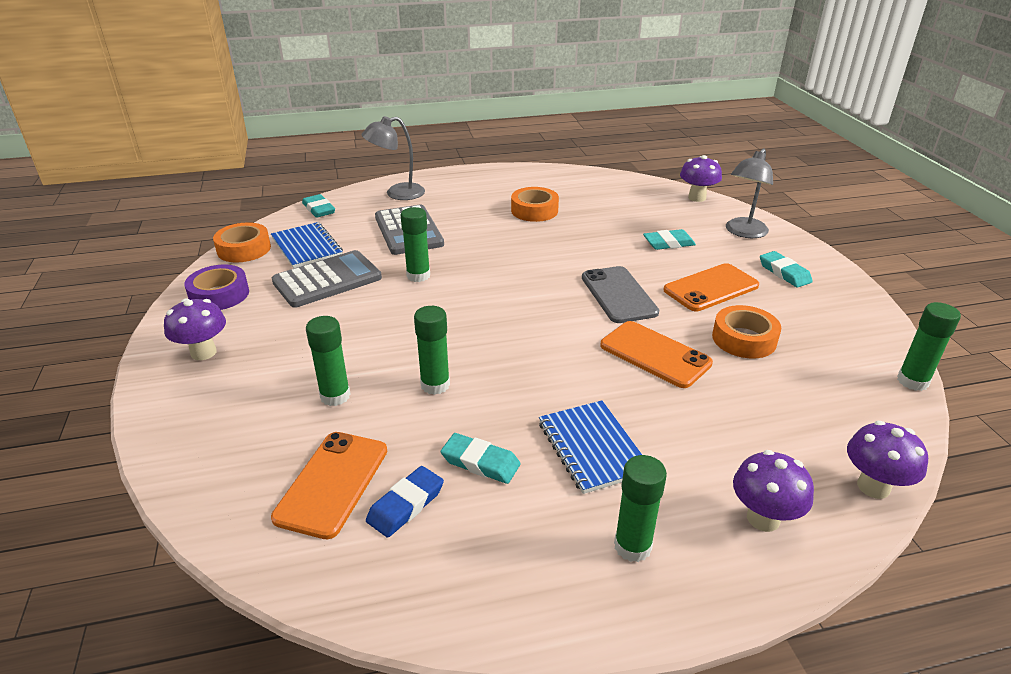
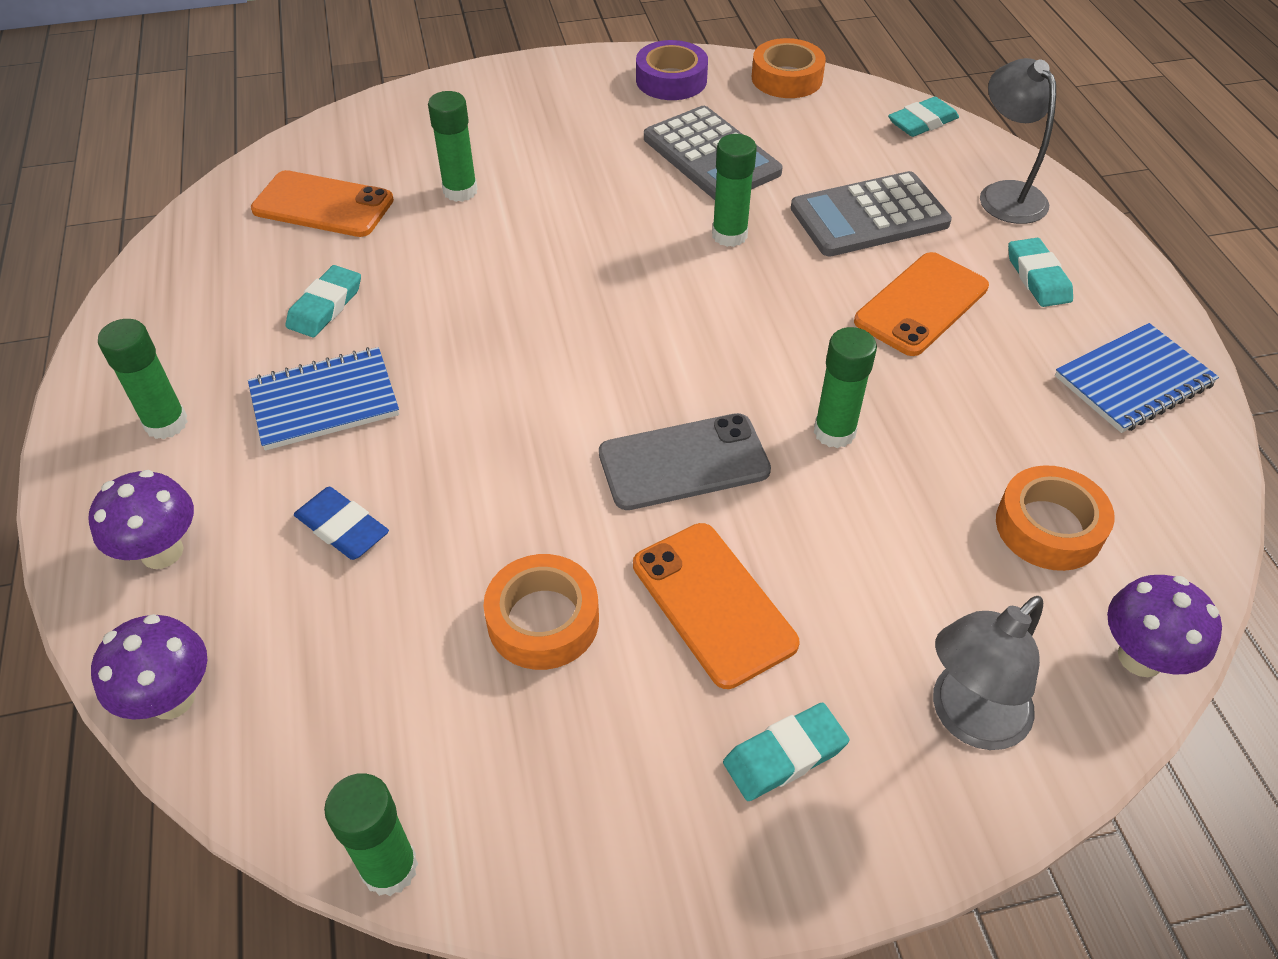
camera: 90 degrees right, 15 degrees up
(203, 352) = (551, 91): purple mushroom -> none
(307, 247) = (799, 127): blue notebook -> blue notebook (1133, 381)
(406, 505) = (279, 255): blue eraser -> blue eraser (342, 528)
(435, 385) = (469, 265): green glue stick -> green glue stick (834, 432)
(534, 210) = (986, 365): orange tape -> orange tape (1048, 527)
(654, 354) = (510, 489): orange phone -> orange phone (921, 304)
(668, 243) = (887, 563): turquoise eraser -> turquoise eraser (1037, 277)
(743, 232) = (968, 718): grey lamp -> grey lamp turned 75 degrees counterclockwise

